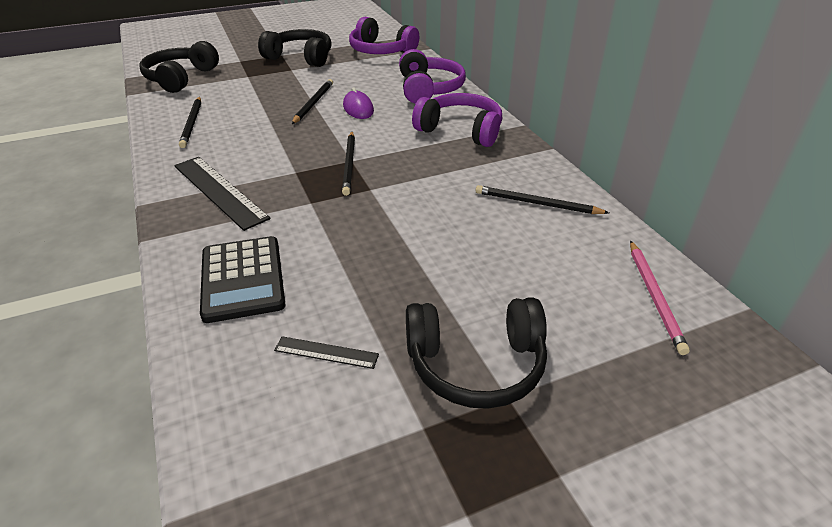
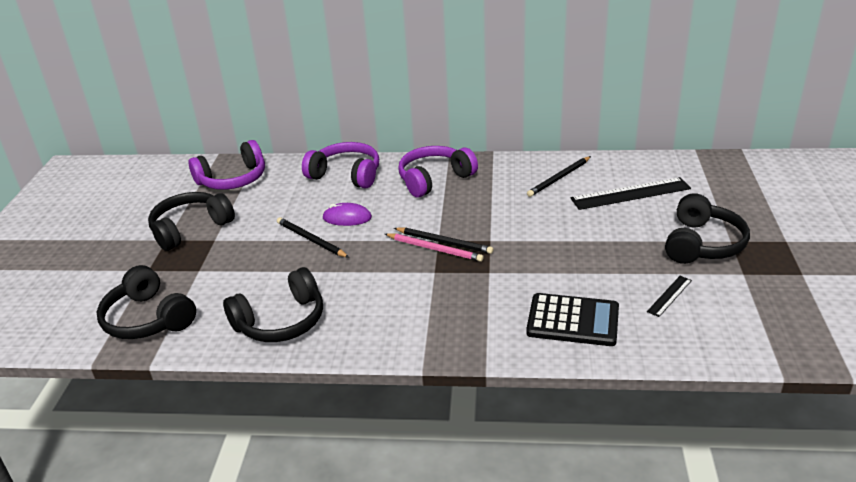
camera: 60 degrees left, 5 degrees down
(192, 123) = (281, 321): black pencil -> black headphones
(219, 191) = (435, 318): black ruler -> black ruler (630, 193)
(654, 297) = (673, 171): pink pencil -> pink pencil (434, 249)

